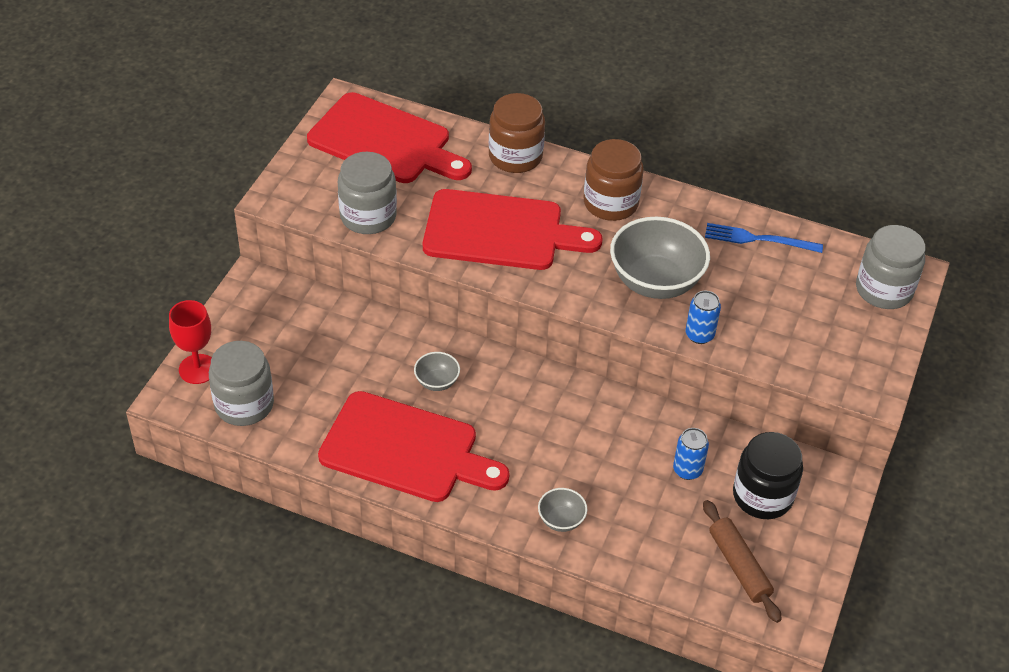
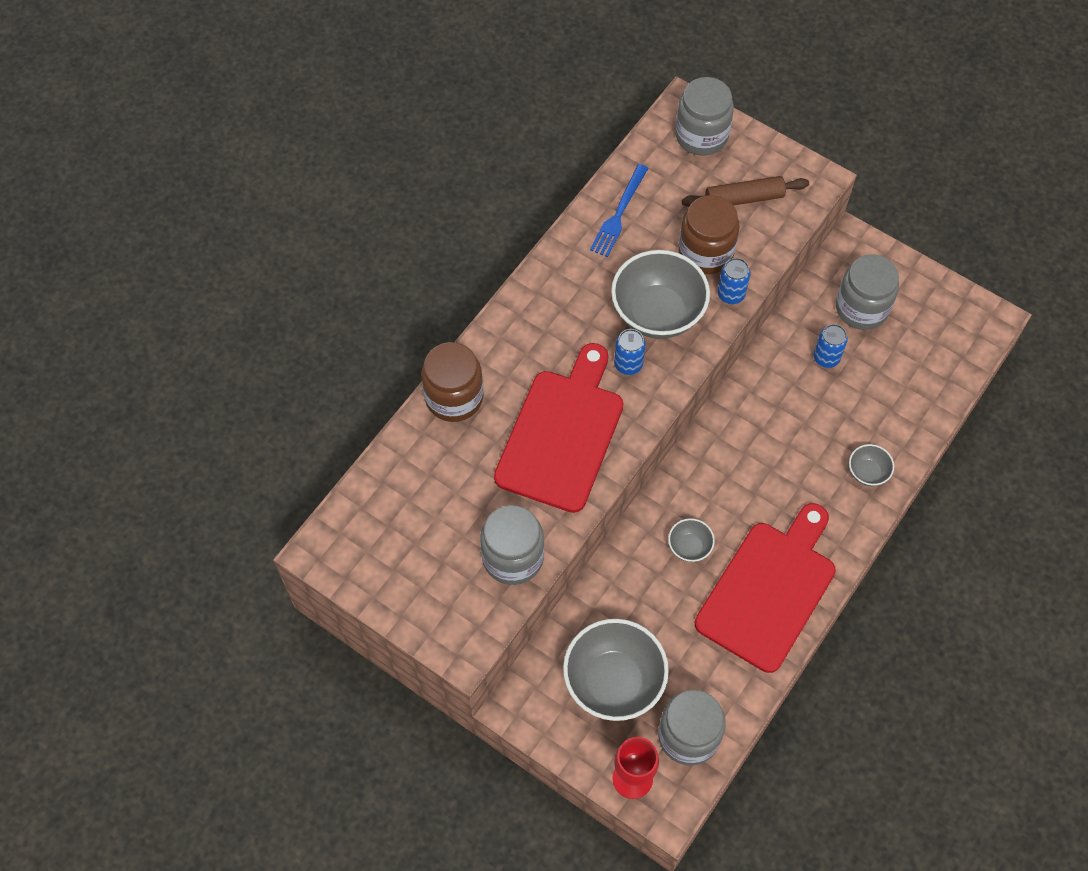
camera: 75 degrees left, 15 degrees up
(288, 344) = (614, 682): none -> grey bowl
(384, 141) = (398, 522): red cutting board -> none
(590, 267) = (628, 364): none -> blue can
(610, 203) = (543, 325): brown jar -> brown jar (705, 252)
(739, 566) = (931, 346): brown rolling pin -> brown rolling pin (744, 198)
(762, 496) = (861, 308): black jar -> grey jar

